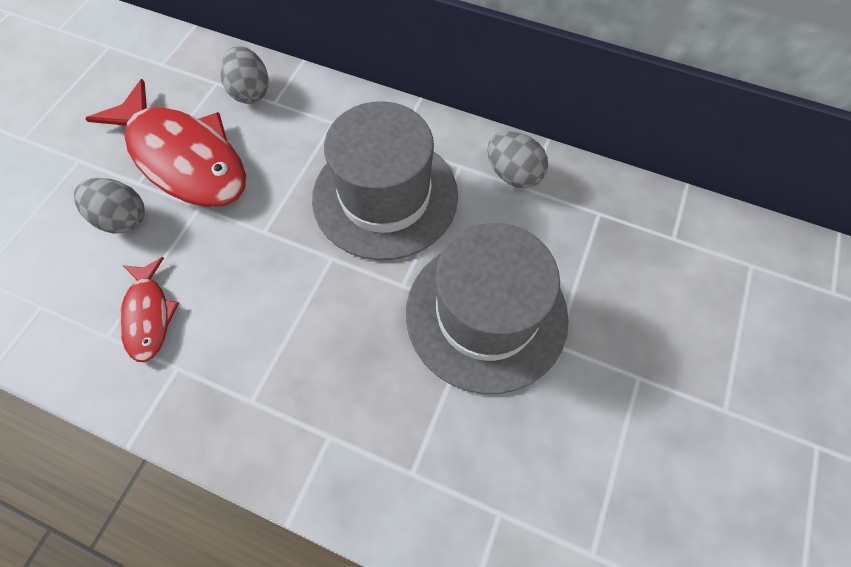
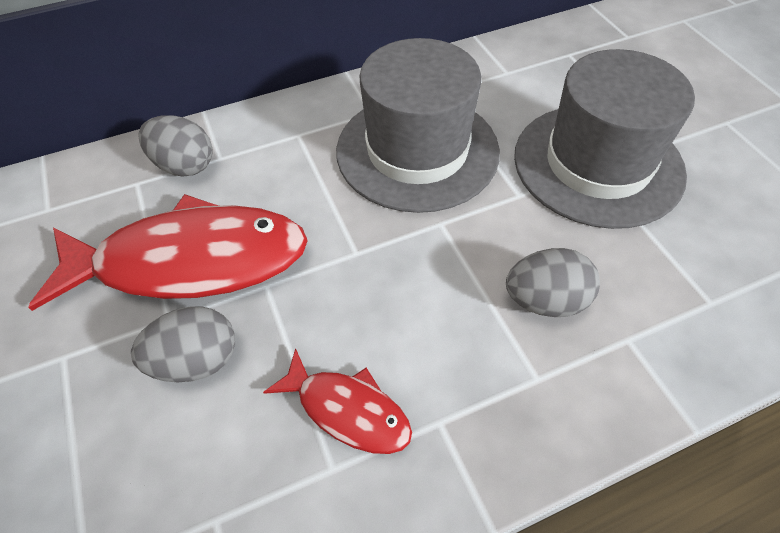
camera: 45 degrees left, 10 degrees down
(513, 174) = (484, 71): grey egg -> grey egg (545, 300)

